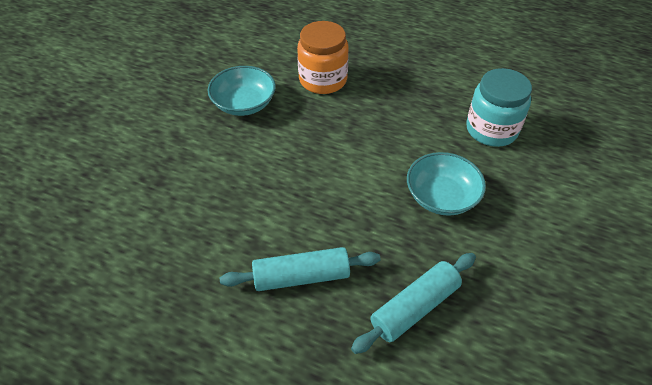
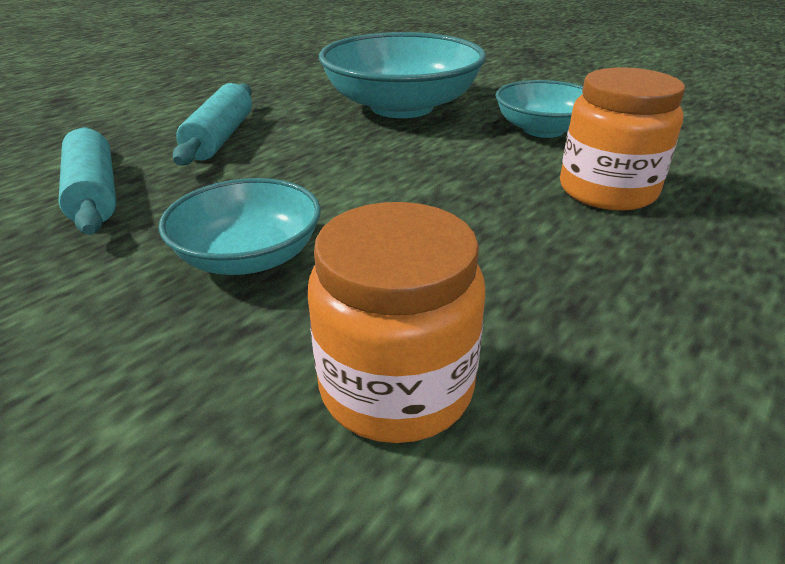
camera: 105 degrees right, 15 degrees down
(211, 180) = (401, 107): none -> turquoise bowl
(491, 129) = (396, 386): turquoise jar -> orange jar

